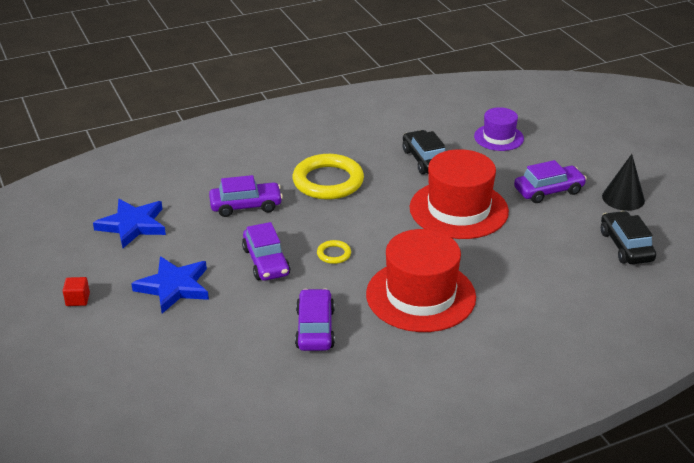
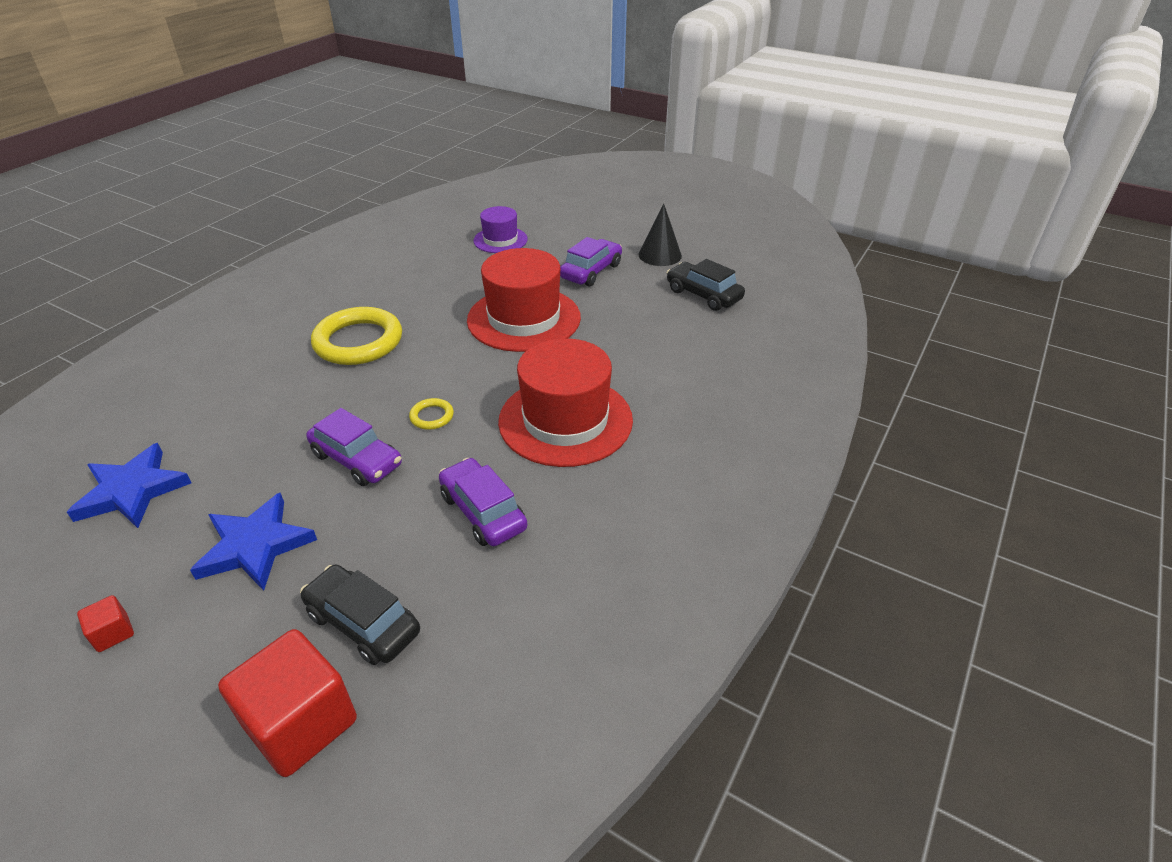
camera: 35 degrees left, 5 degrees up
(133, 389) = (301, 723): none -> red cube
(246, 206) = (278, 405): purple car -> none
(425, 160) = (447, 284): black car -> black car (363, 623)

